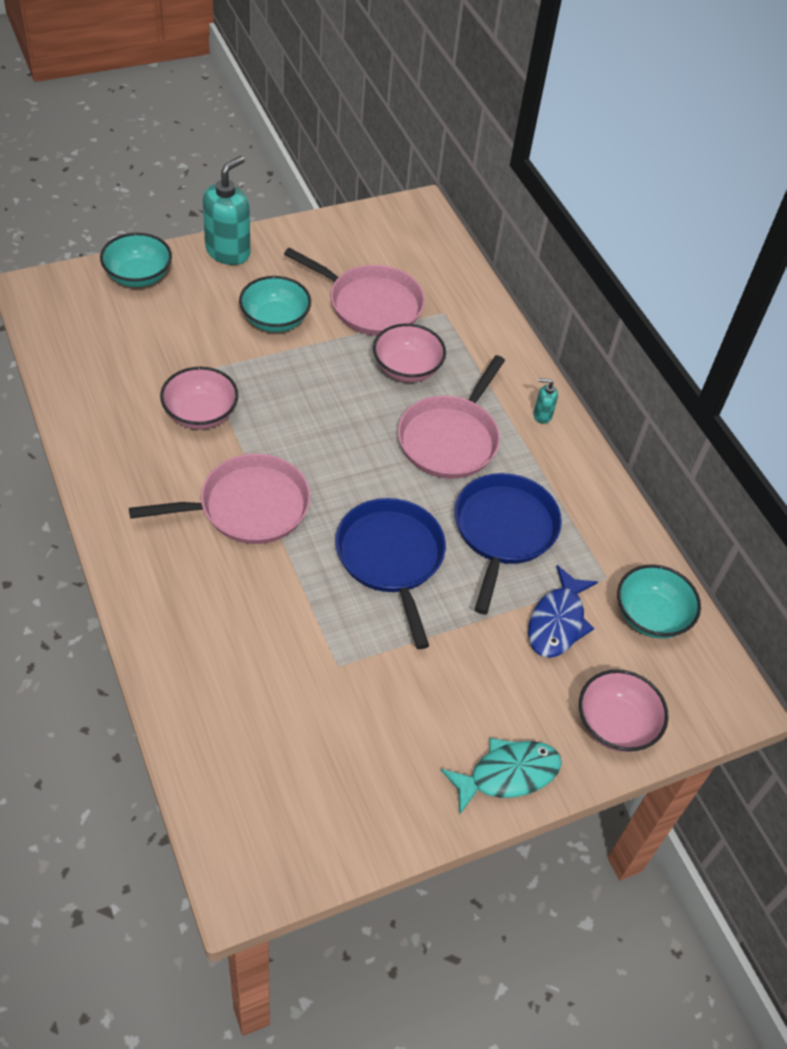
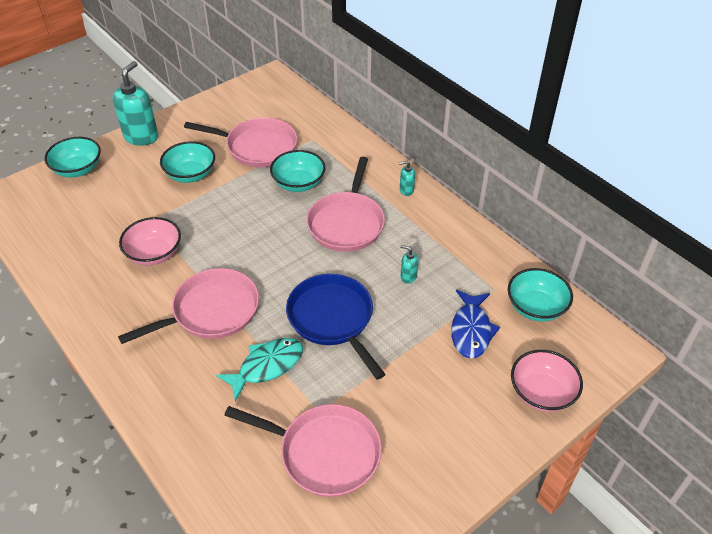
camera: 10 degrees left, 5 degrees down
(328, 717) = (325, 453): none -> pink pan
(407, 368) = (298, 183): pink bowl -> turquoise bowl
(503, 531) = (408, 276): blue pan -> turquoise soap dispenser
(507, 774) = (477, 455): turquoise fish -> turquoise fish (266, 366)

